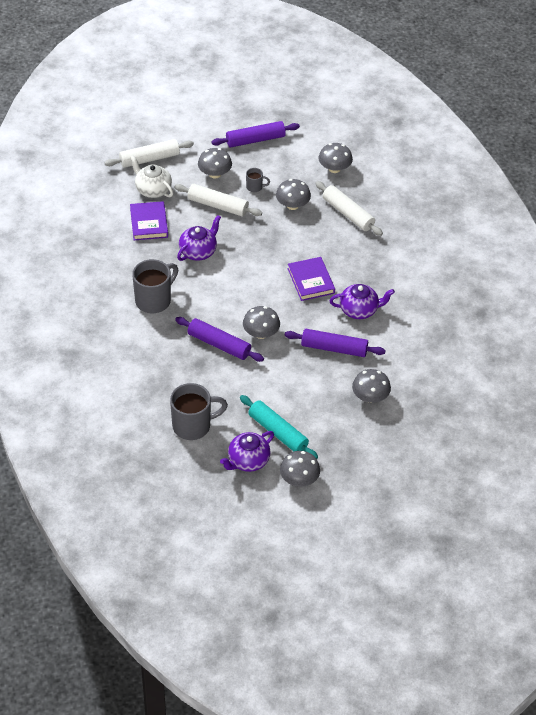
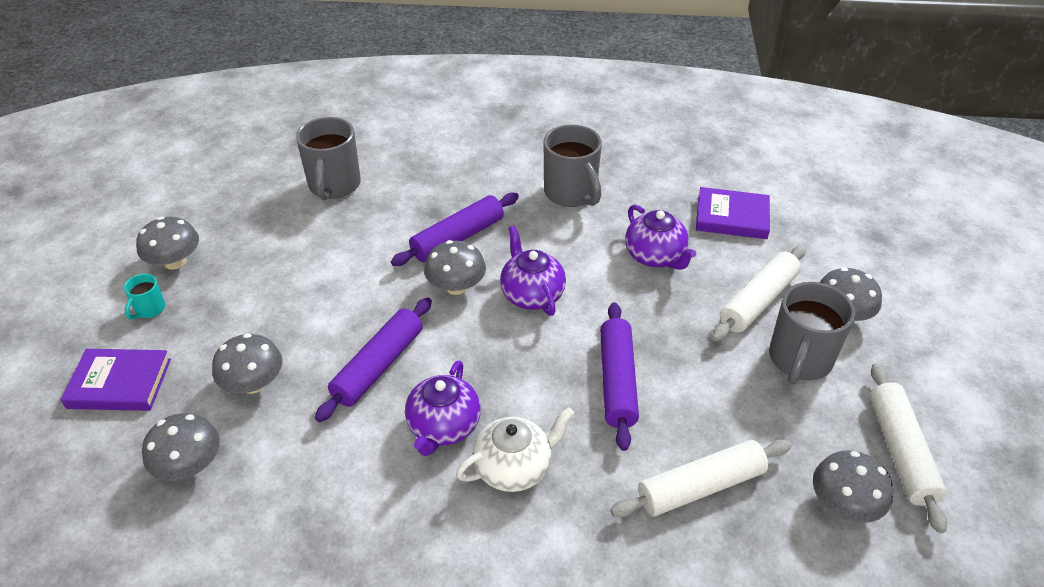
camera: 110 degrees right, 5 degrees down
(149, 159) = (884, 245): white rolling pin -> white rolling pin (900, 451)
(153, 190) = (808, 235): white teapot -> white teapot (514, 467)
(248, 461) = (243, 221): purple teapot -> purple teapot (532, 294)
(255, 140) = (937, 394): purple rolling pin -> purple rolling pin (617, 381)
(255, 187) = (799, 360): grey mug -> grey mug, size x2.07
(278, 432) = (266, 260): turquoise rolling pin -> none
(292, 205) = (742, 403): grey mushroom -> grey mushroom (189, 465)
(311, 281) = (541, 377): purple book -> purple book (119, 383)
(342, 471) = (149, 309): none -> turquoise mug

